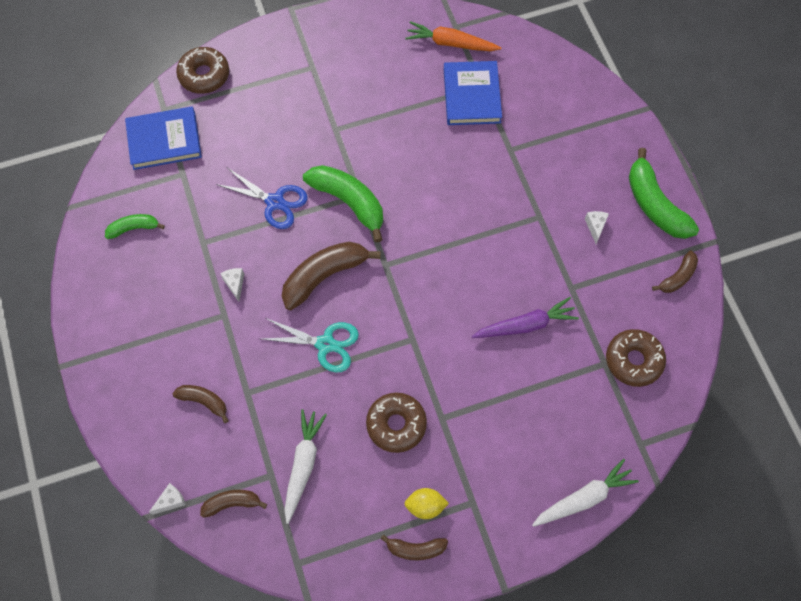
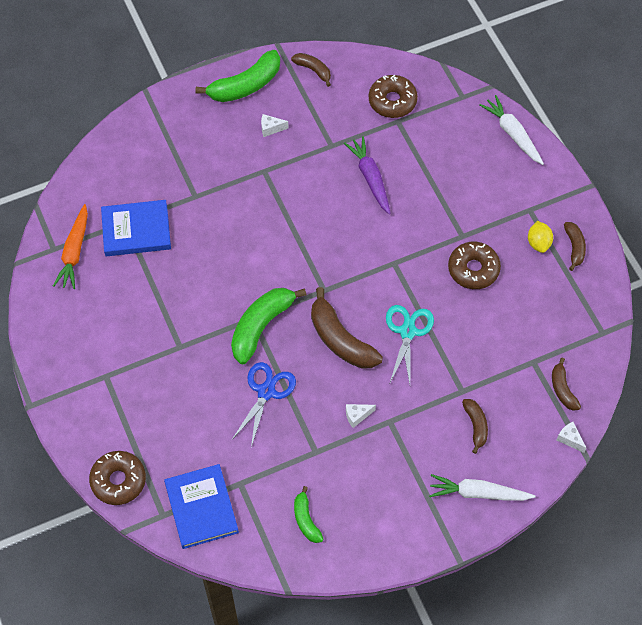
camera: 95 degrees left, 5 degrees down
(204, 401) = (476, 426): brown banana -> brown banana turned 150 degrees clockwise
(303, 465) = (520, 337): white carrot -> white carrot (478, 493)

